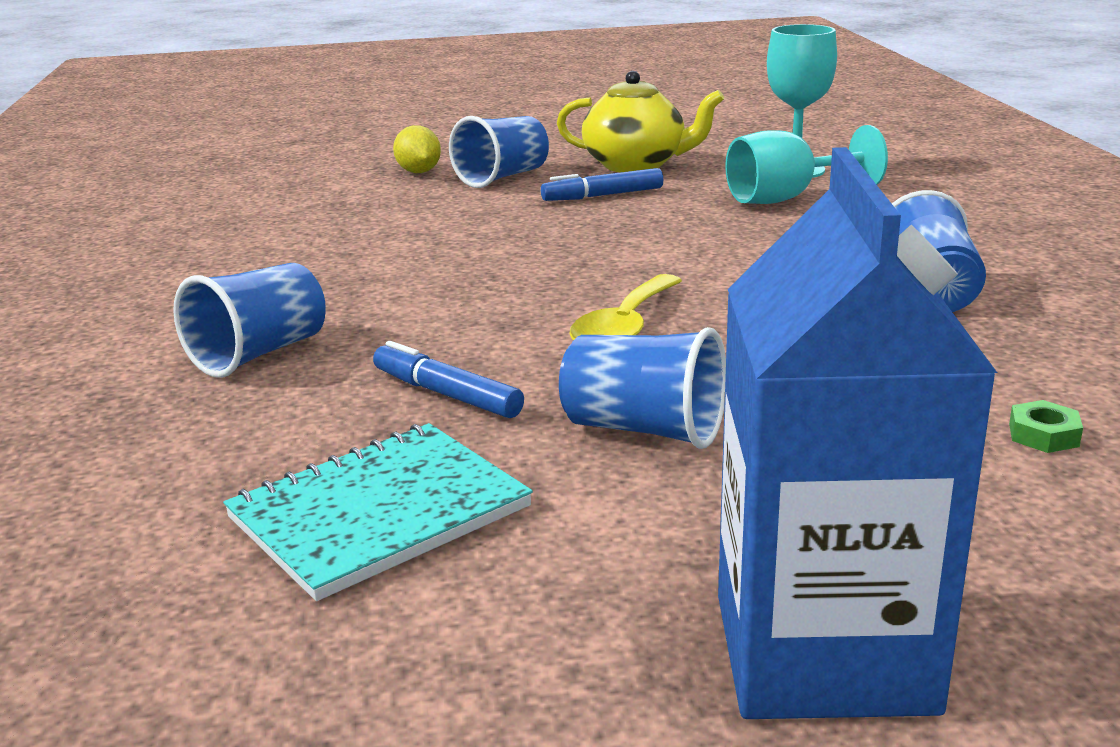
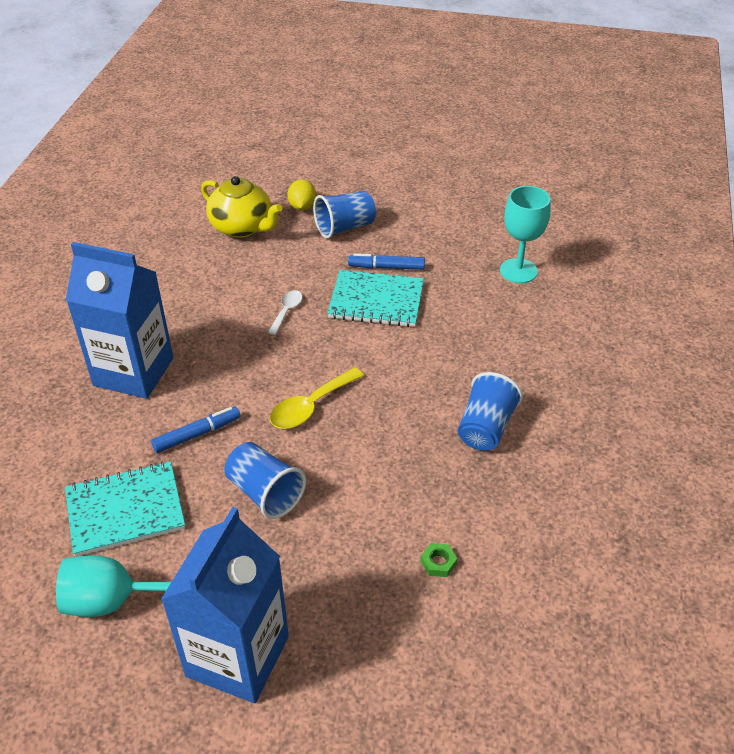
camera: 20 degrees right, 20 degrees up
(259, 354) = (133, 372): blue cup -> blue carton
(447, 394) = (197, 434): blue marker -> blue marker turned 90 degrees clockwise
(486, 253) = (287, 311): none -> white spoon
(620, 222) = (376, 301): none -> turquoise notebook
(636, 165) = (429, 235): yellow teapot -> yellow teapot (242, 227)
(787, 198) = (488, 303): turquoise goblet -> turquoise goblet (115, 601)

